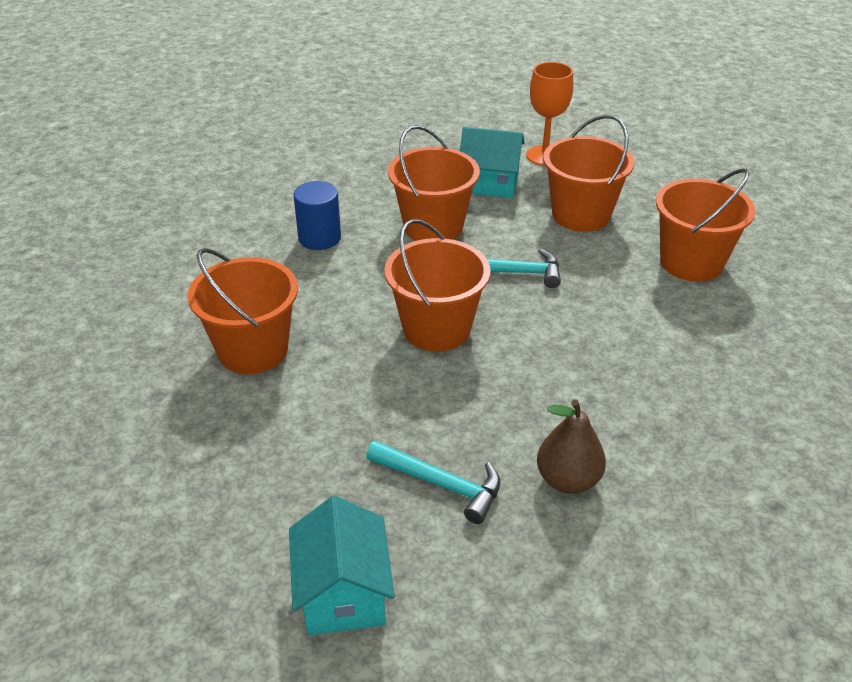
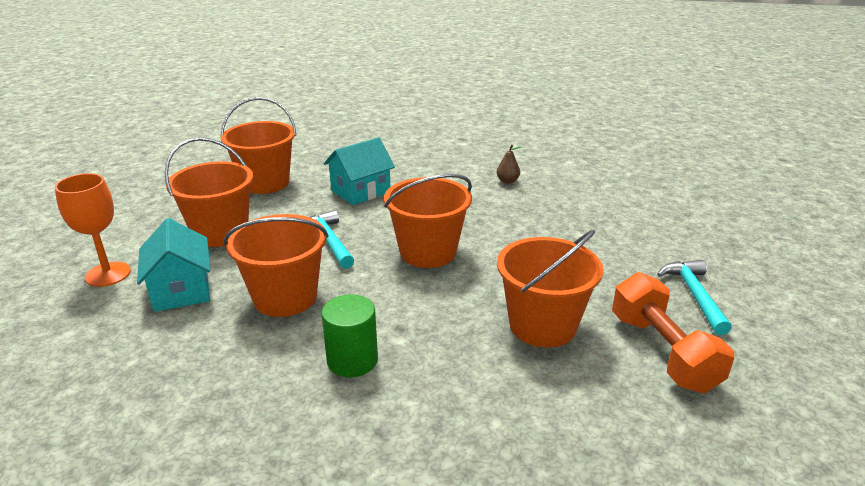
camera: 120 degrees left, 10 degrees down
(142, 405) = (662, 352): none -> orange dumbbell
(319, 238) = (352, 360): blue cylinder -> green cylinder
(343, 593) = (656, 216): turquoise house -> turquoise house (360, 191)
(440, 484) = (557, 211): turquoise hammer -> turquoise hammer (694, 295)
(568, 480) = (507, 181): brown pear -> brown pear, size x0.60

